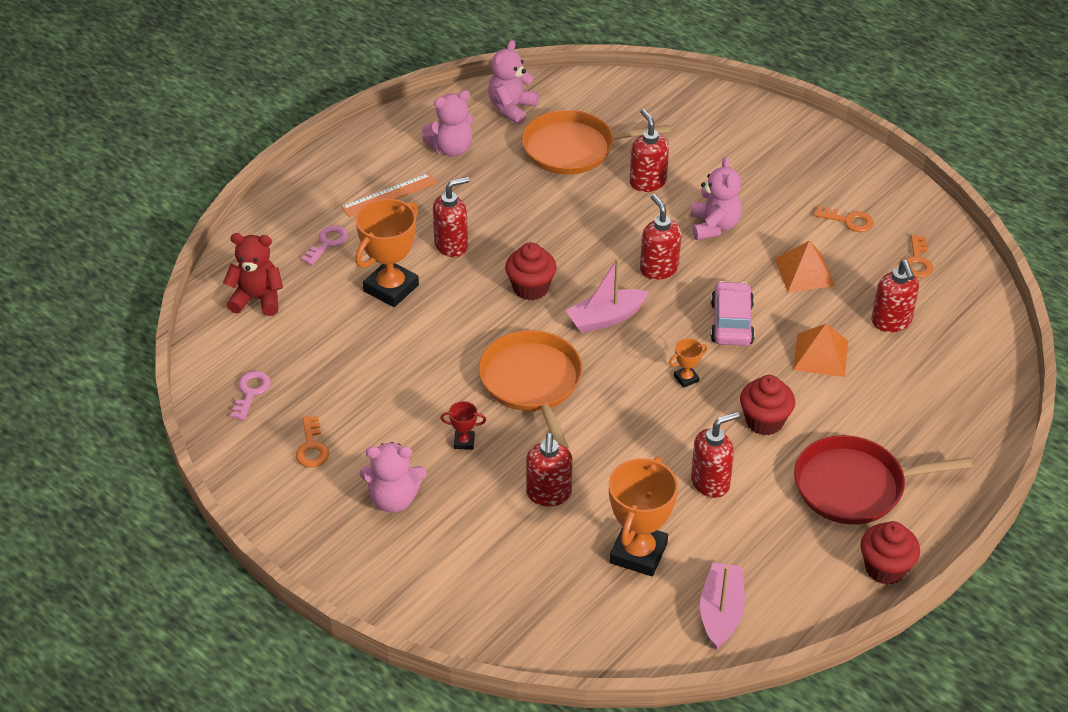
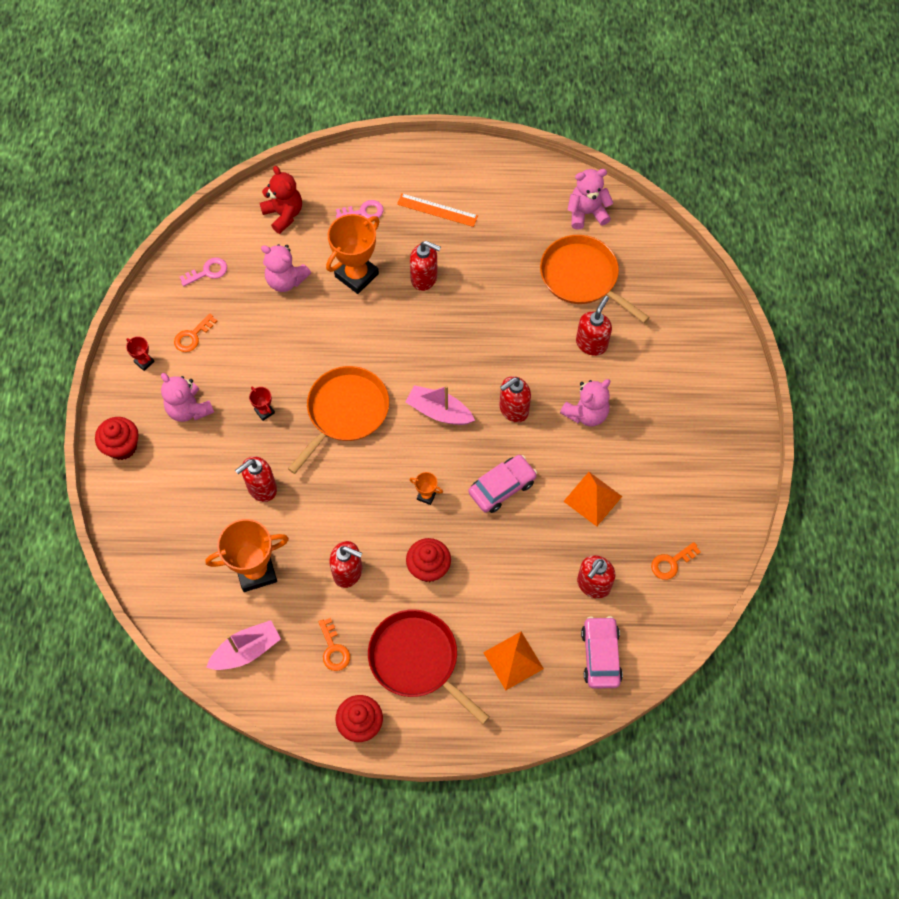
camera: 50 degrees right, 20 degrees up
(295, 503) = (144, 362): none -> red trophy
(391, 288) = (356, 275): orange trophy -> orange trophy turned 45 degrees counterclockwise
(451, 149) = (513, 210): pink teddy bear -> pink teddy bear (286, 280)
(530, 288) = (427, 350): red cupcake -> red cupcake (122, 446)
(658, 269) = (513, 409): red soap dispenser -> red soap dispenser turned 150 degrees counterclockwise
(820, 355) = (520, 561): orange pyramid -> orange pyramid (513, 660)
(848, 221) = (672, 492): orange key -> orange key (334, 649)
(966, 358) = (600, 655): none -> pink car

